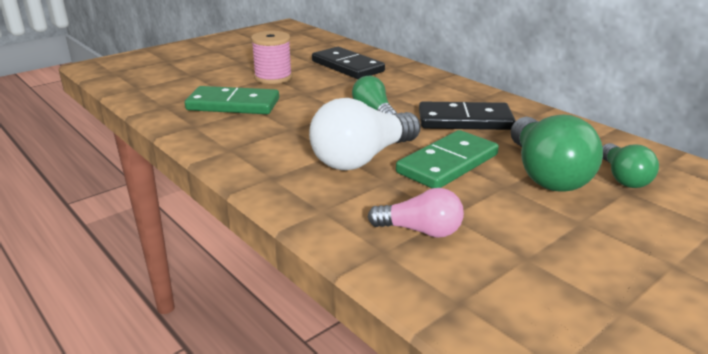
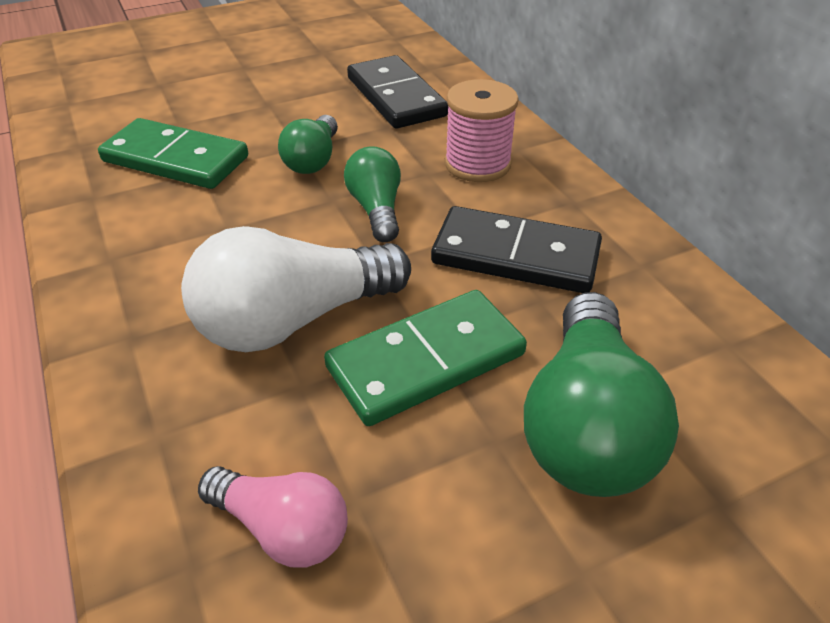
camera: 15 degrees right, 15 degrees up
(273, 77) = (269, 107): pink spool -> pink spool (477, 164)
(623, 178) = (731, 466): green light bulb -> green light bulb (313, 160)

